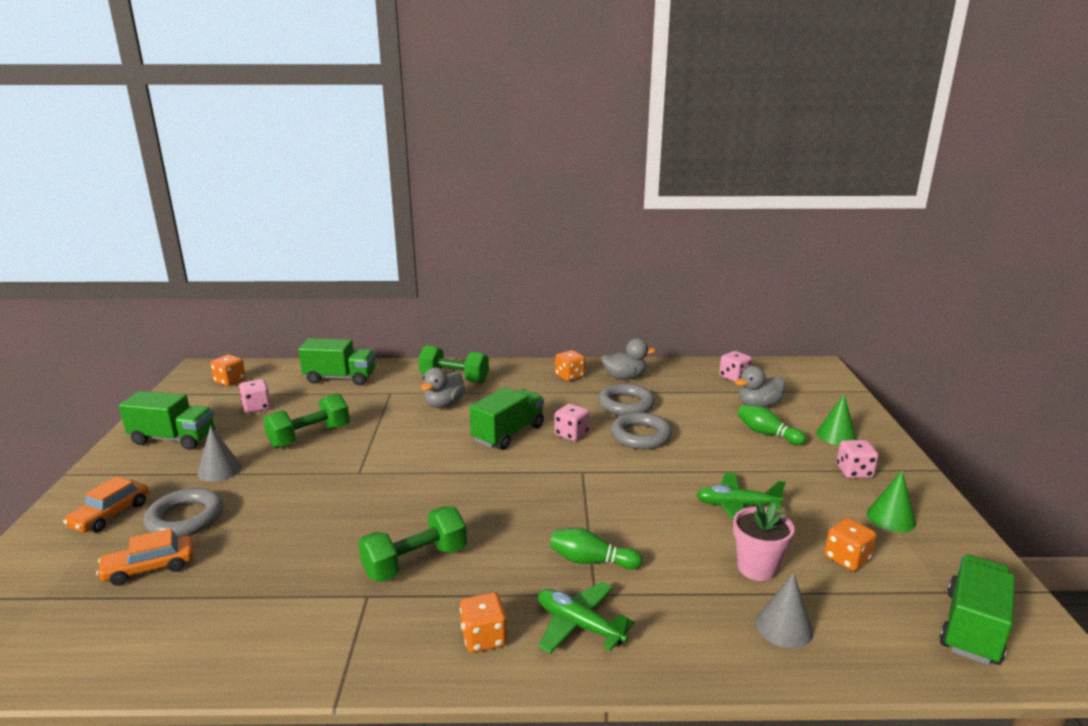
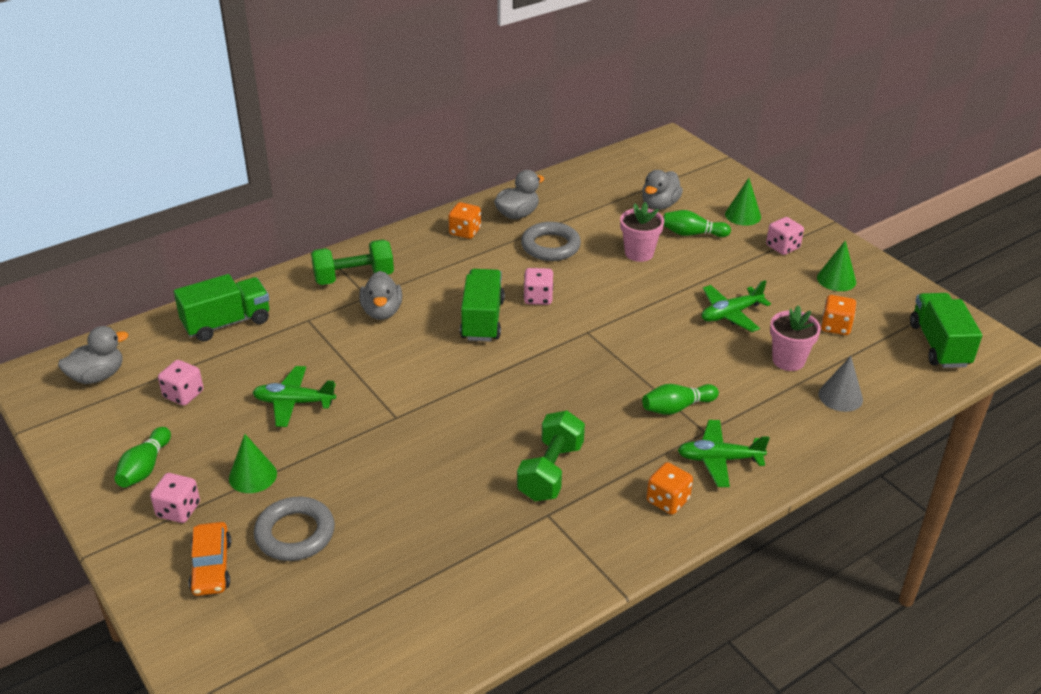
camera: 35 degrees left, 15 degrees up
(150, 568) = (332, 587): orange car -> none
(173, 439) = (145, 467): green truck -> green bowling pin
(219, 470) = (252, 476): grey cone -> green cone
(230, 381) = (97, 376): orange dice -> grey duck
(309, 437) = (294, 402): green dumbbell -> green plane
(640, 436) = (597, 276): grey ring -> none
(698, 432) = (639, 253): none -> pink flower pot
(734, 377) = (611, 179): pink dice -> pink dice (178, 510)

